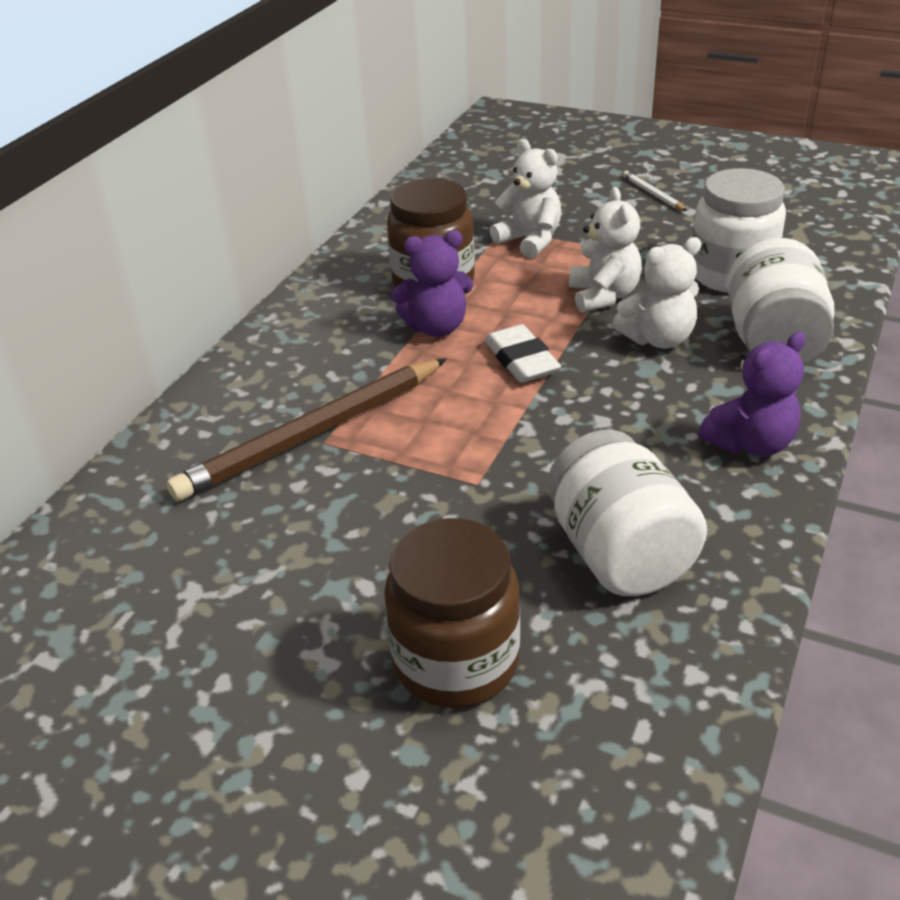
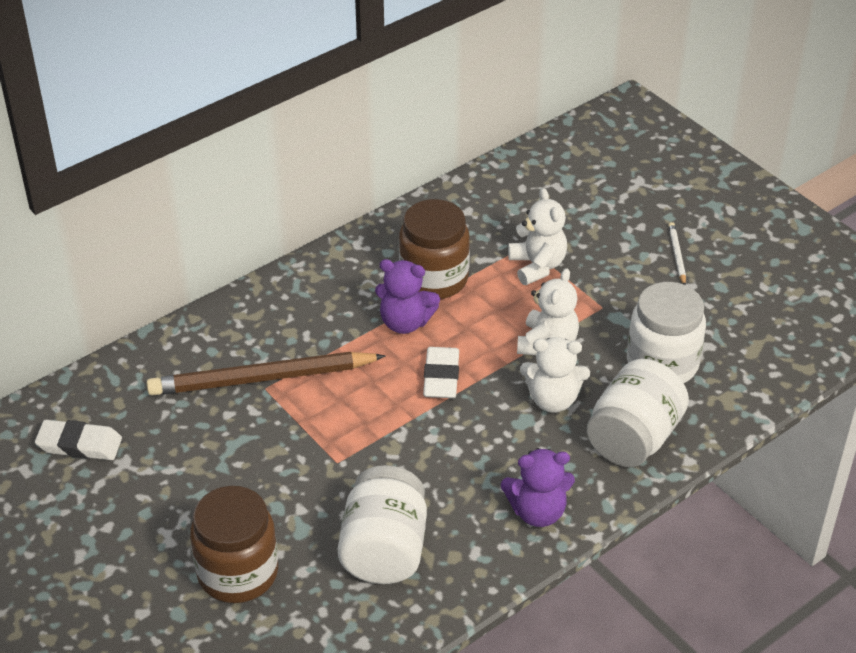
camera: 25 degrees right, 5 degrees up
(112, 595) = (79, 444): none -> white eraser

